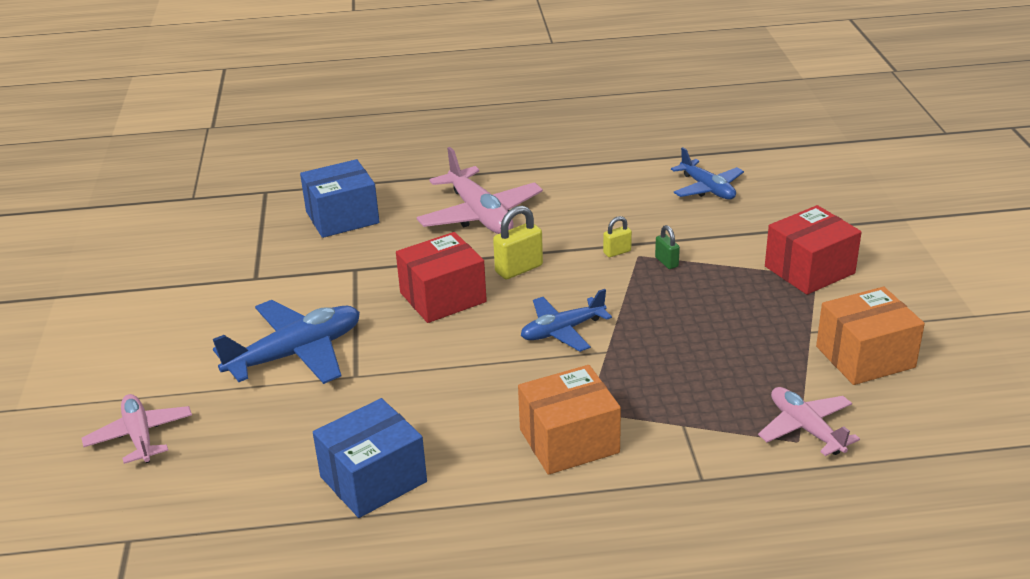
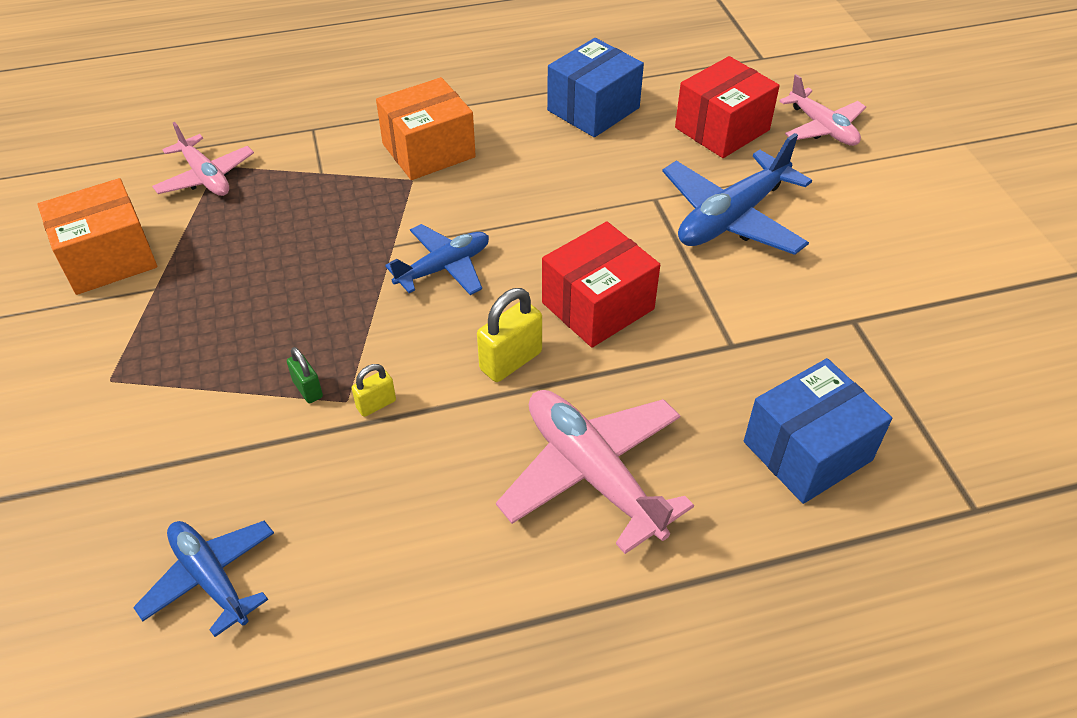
camera: 170 degrees right, 15 degrees up
(809, 270) = (114, 389): red box -> red box (722, 129)

